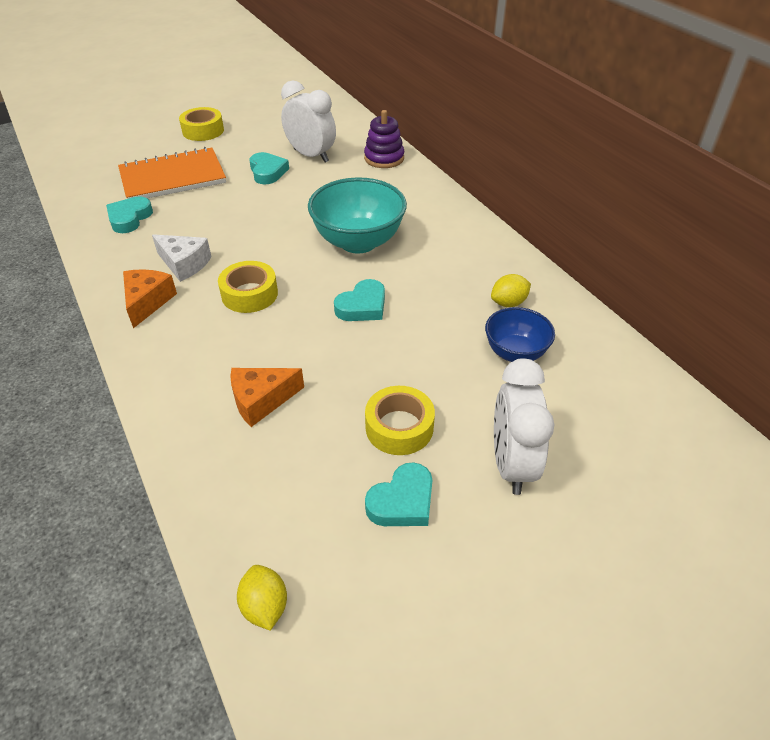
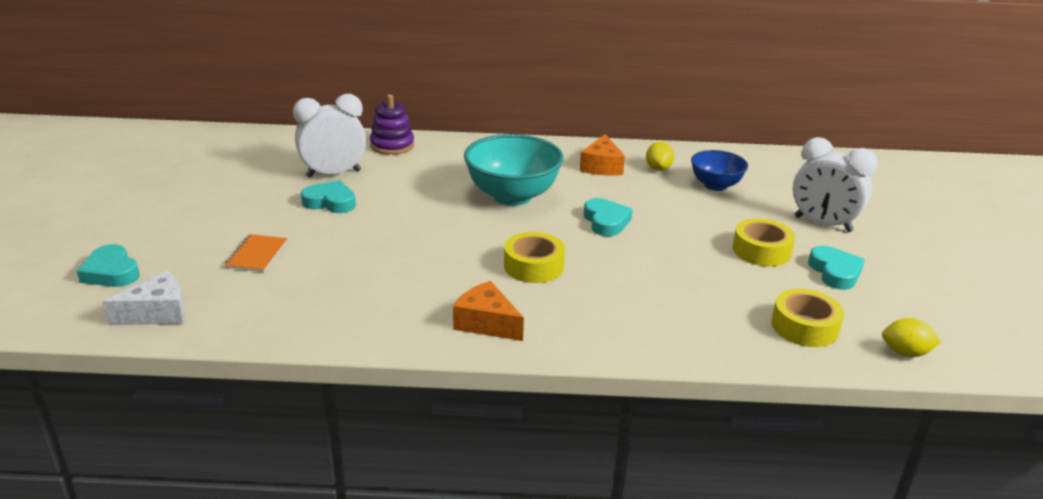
camera: 60 degrees left, 15 degrees down
(129, 218) = (307, 300): turquoise heart -> turquoise heart (111, 272)
(173, 177) = (257, 255): orange notebook -> orange notebook, size x0.47
(184, 264) = (443, 287): white cheese -> white cheese (157, 313)
(203, 131) = (178, 213): yellow tape -> yellow tape (804, 327)
(261, 400) = (688, 298): orange cheese -> orange cheese (601, 166)

